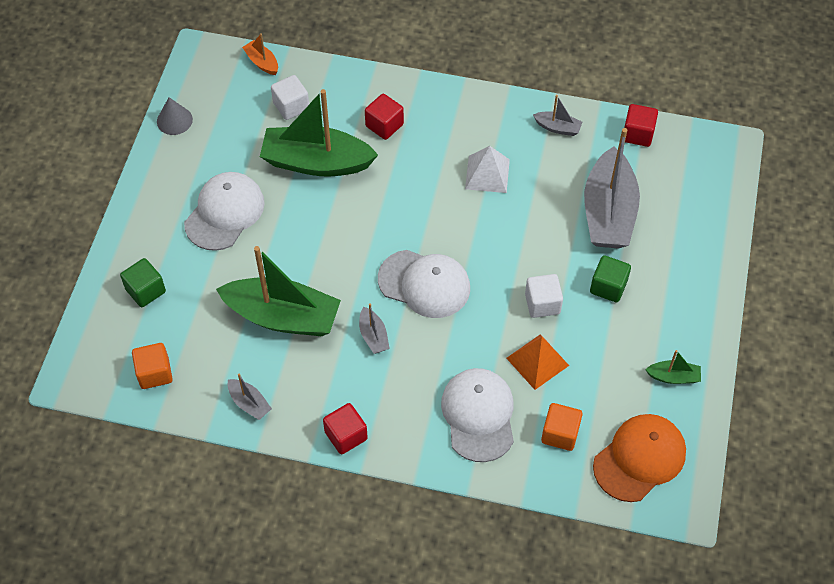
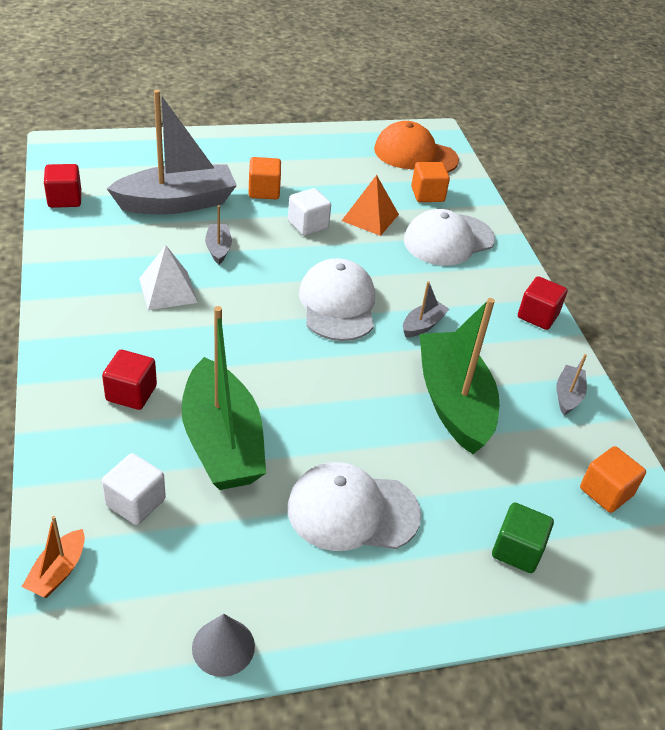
camera: 120 degrees left, 15 degrees down
(557, 128) = (77, 252): grey boat -> grey boat (218, 248)
(608, 287) = (264, 191): green cube -> orange cube
(673, 377) = (330, 148): green boat -> none

